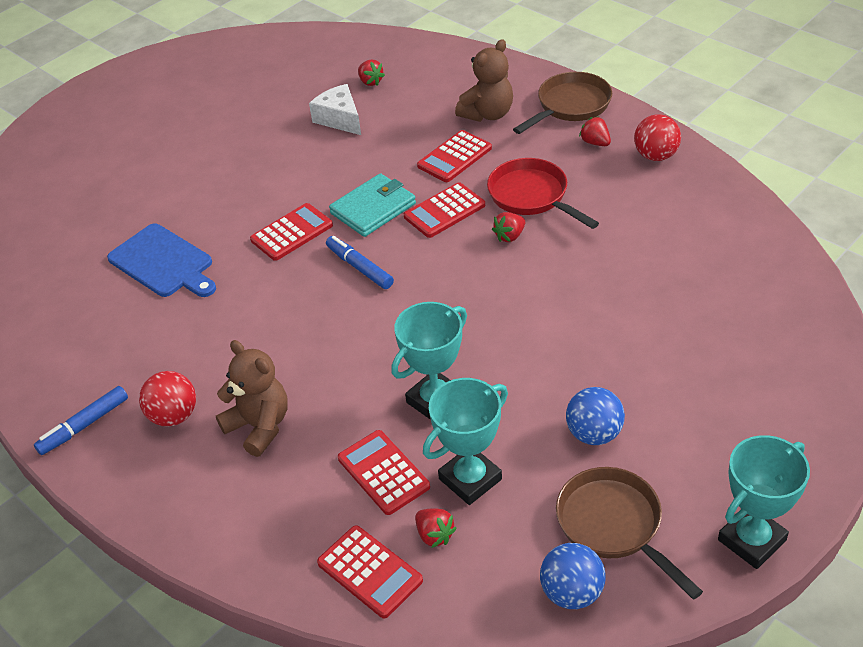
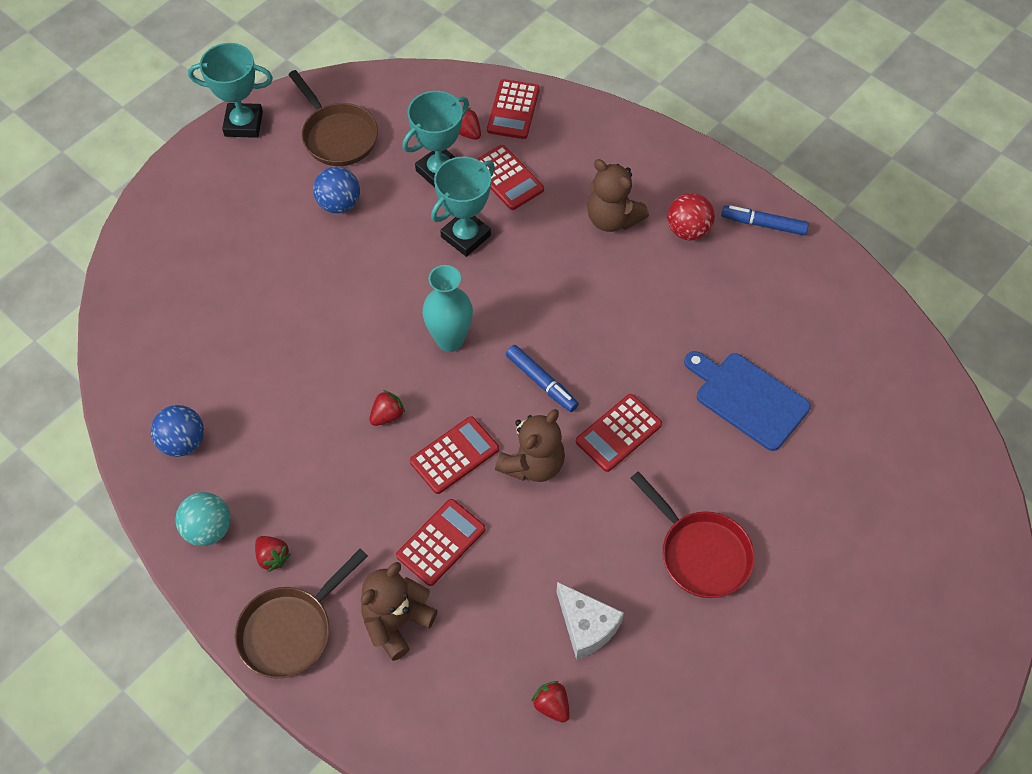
camera: 175 degrees right, 15 degrees up
(84, 425) = (763, 224): blue marker -> blue marker turned 120 degrees counterclockwise
(369, 572) = (513, 110): red calculator -> red calculator turned 120 degrees counterclockwise
(373, 208) = (533, 464): turquoise wallet -> brown teddy bear
(451, 298) = (450, 340): none -> turquoise vase
(531, 196) = (358, 472): red pan -> red pan (701, 553)
(571, 592) = (374, 94): blue ball -> blue ball (183, 442)
(655, 156) = (208, 529): red ball -> turquoise ball
(751, 540) = (243, 124): turquoise trophy -> turquoise trophy turned 45 degrees clockwise

